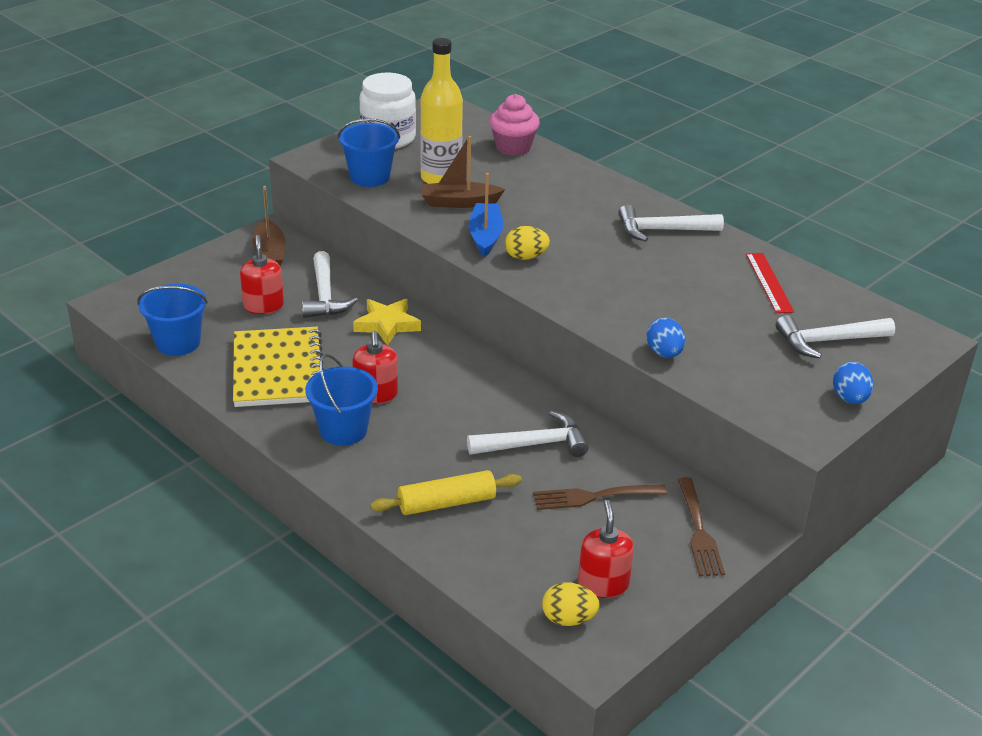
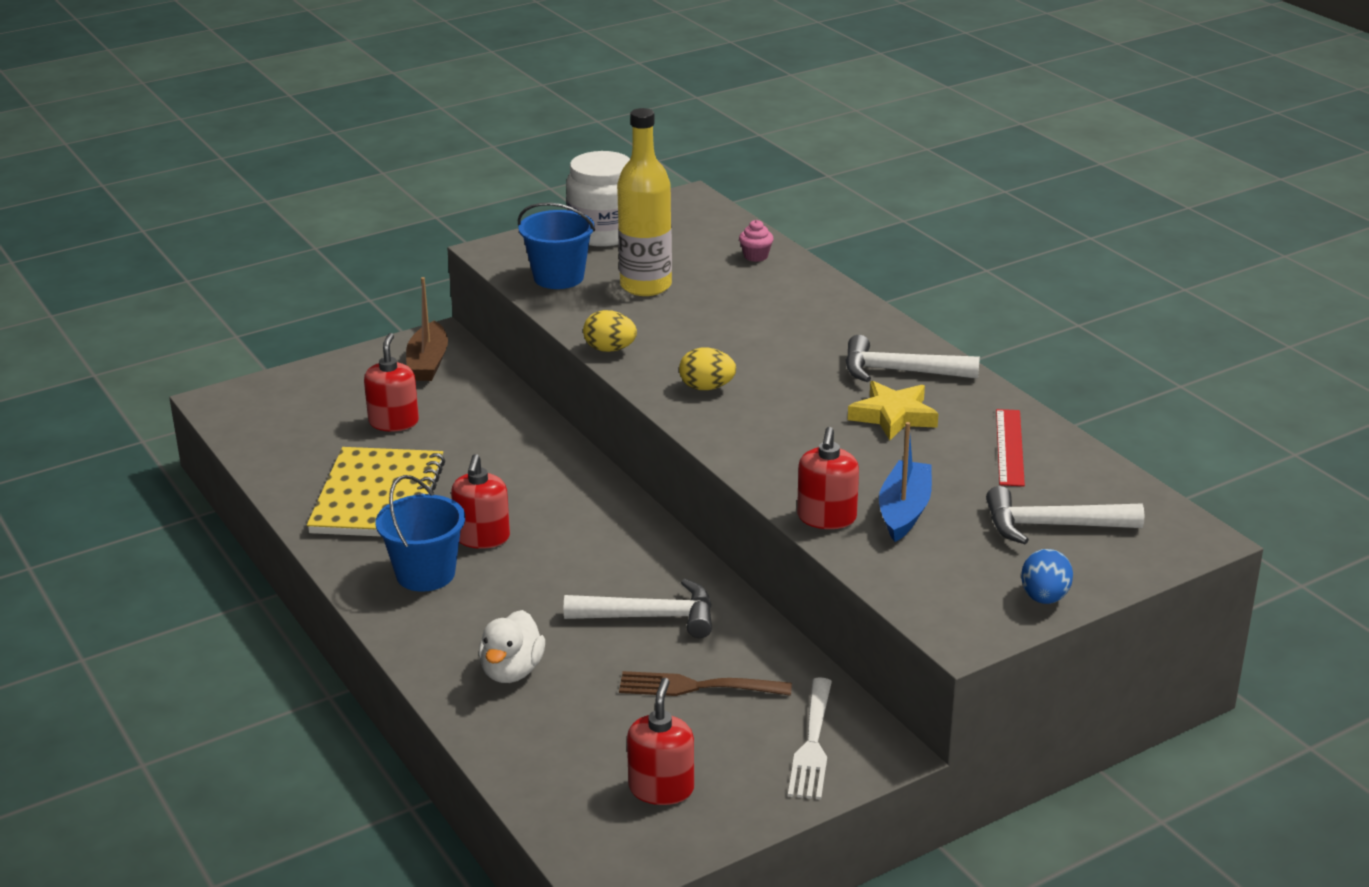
camera: 15 degrees right, 5 degrees down
(178, 343) = (276, 454): blue bucket -> none
(325, 296) = (472, 418): white hammer -> none
(387, 325) = (532, 459): yellow star -> yellow star (893, 416)
(446, 503) = (512, 671): yellow rolling pin -> white duck
(459, 202) = (654, 316): brown boat -> none
(485, 236) = (668, 359): blue boat -> blue boat (904, 511)
(513, 147) = (756, 256): pink cupcake -> pink cupcake, size x0.53
(568, 619) = (599, 822): yellow egg -> yellow egg (610, 349)
(664, 353) = (826, 518): blue egg -> red soap dispenser
(698, 531) = (812, 743): brown fork -> white fork

